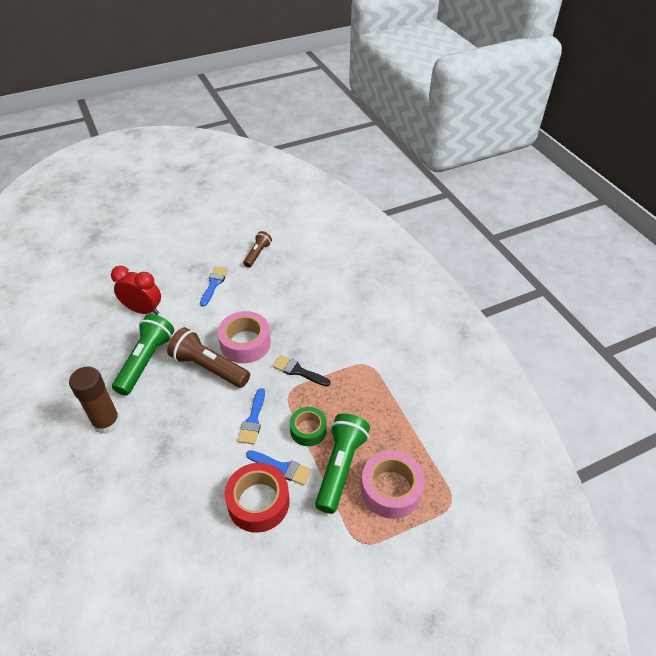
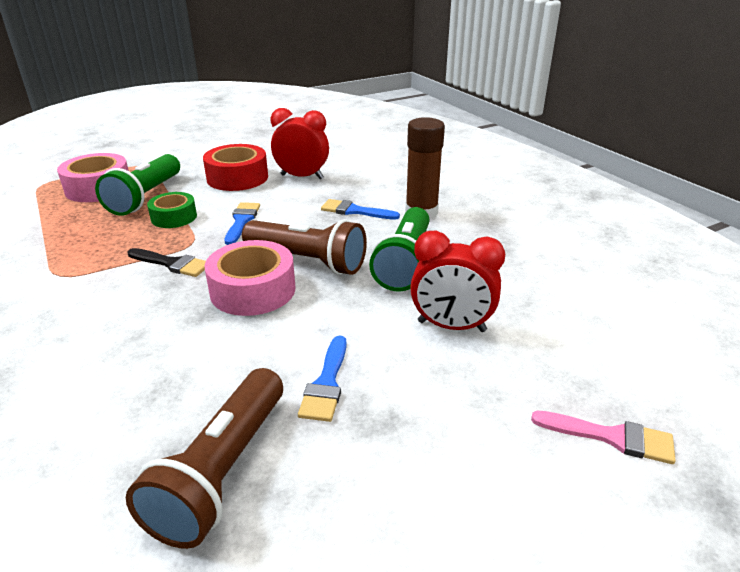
camera: 175 degrees right, 15 degrees down
(111, 256) = (611, 437): none -> pink brush
(193, 499) = (302, 177): none -> red clock
(257, 254) = (222, 472): brown flashlight -> brown flashlight, size x1.75
(282, 468) = (210, 194): blue brush -> blue brush (355, 211)

